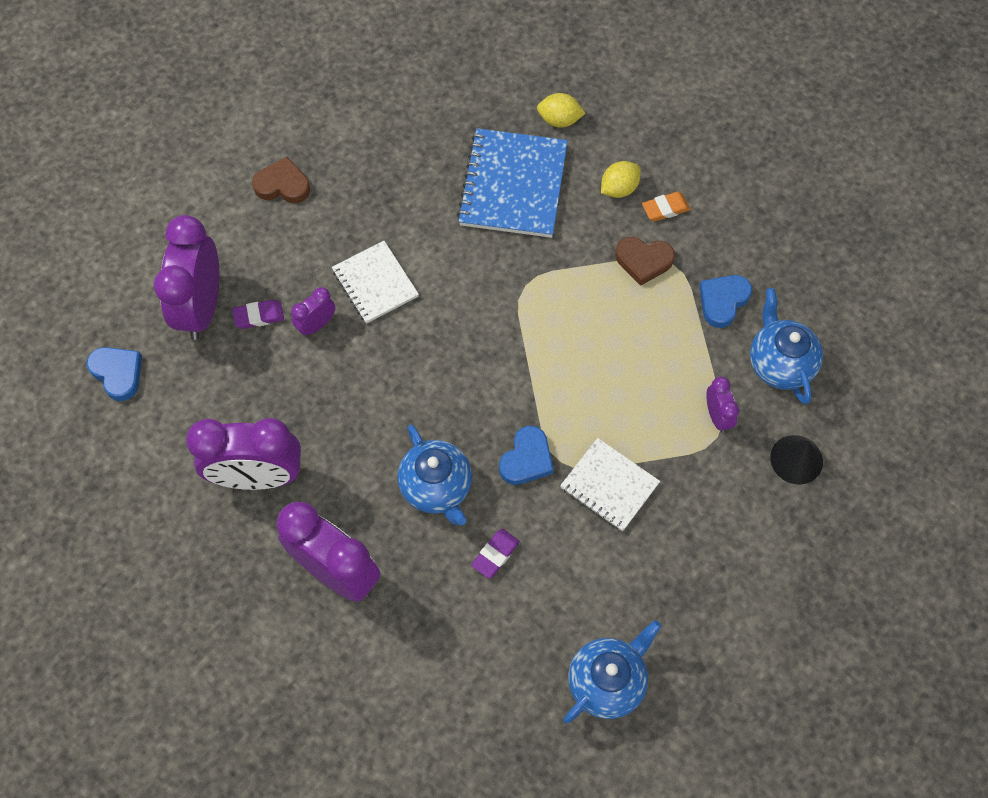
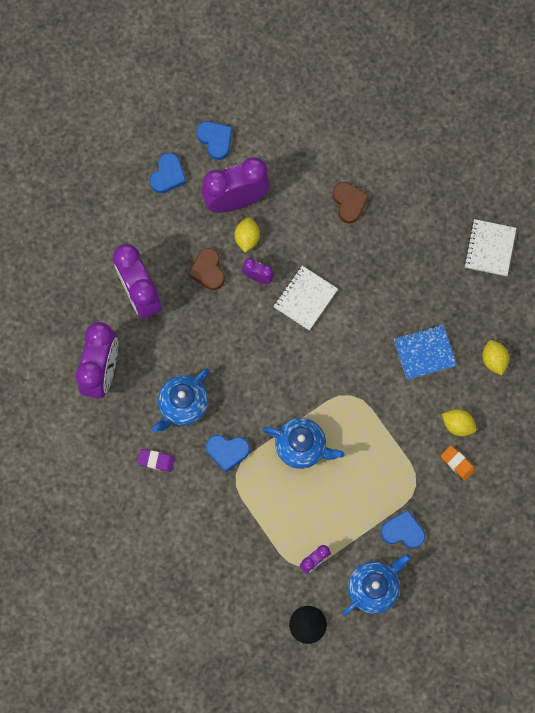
camera: 65 degrees right, 10 degrees up
(108, 297) = (215, 140): none -> blue heart
(259, 316) = (247, 238): purple eraser -> yellow lemon
(513, 185) = (424, 352): blue notebook -> blue notebook, size x0.62
(607, 681) = (107, 563): blue teapot -> blue teapot (301, 446)
(609, 485) = (233, 511): white notebook -> white notebook (489, 248)
(643, 261) = (408, 465): brown heart -> brown heart (208, 271)

